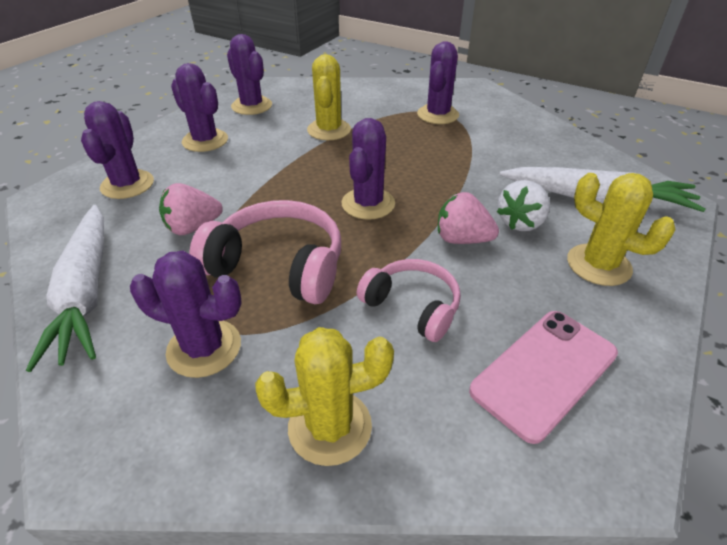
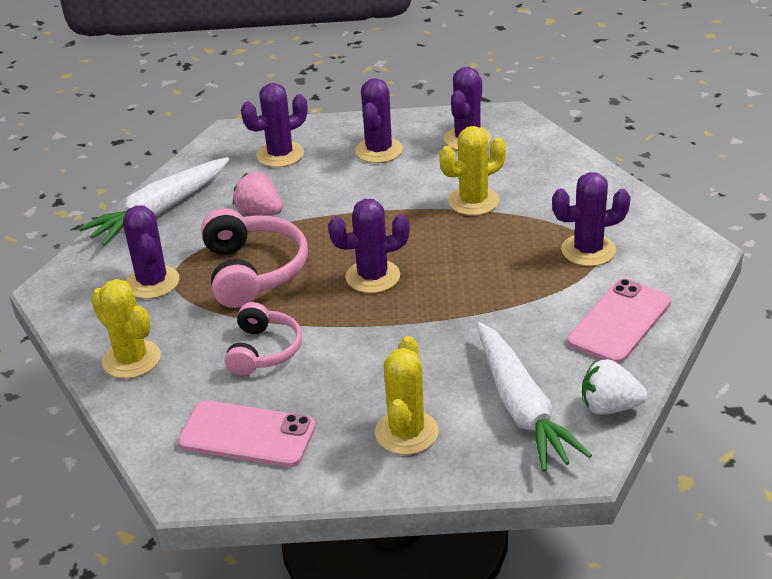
camera: 60 degrees right, 5 degrees down
(462, 239) = (370, 345): pink strawberry -> none
(520, 222) = (430, 370): white strawberry -> white strawberry (609, 407)
(525, 132) = (619, 322): none -> pink phone

